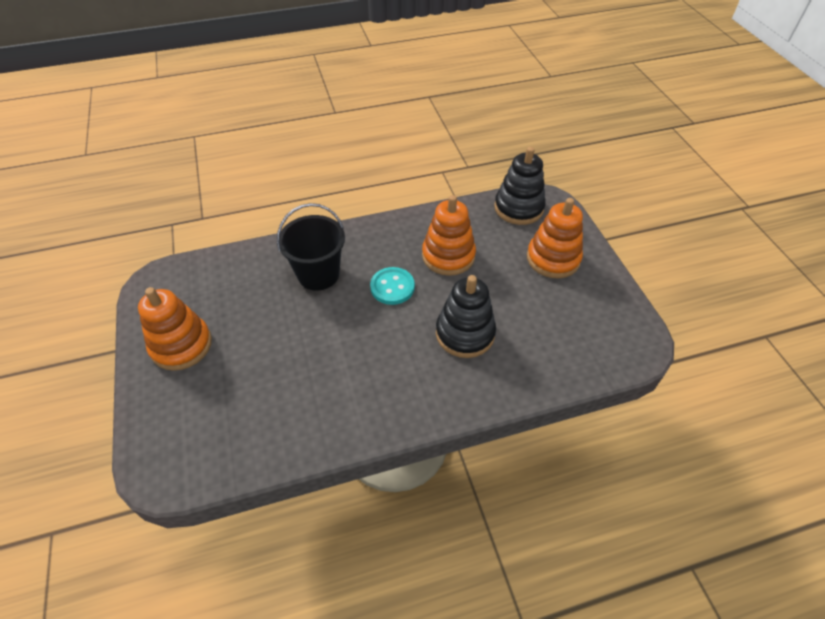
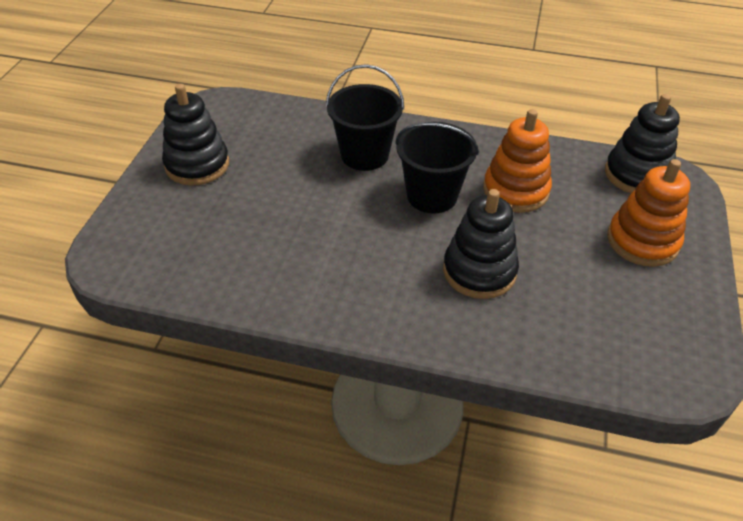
camera: 30 degrees right, 5 degrees down
(181, 345) = (197, 165): orange stacking toy -> black stacking toy
(392, 287) = (432, 196): turquoise button -> black bucket

